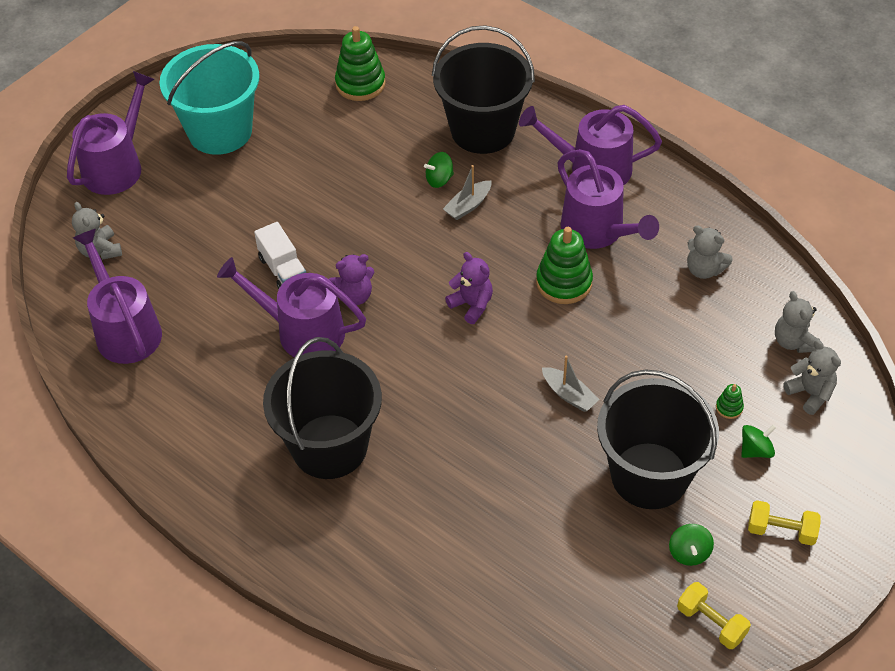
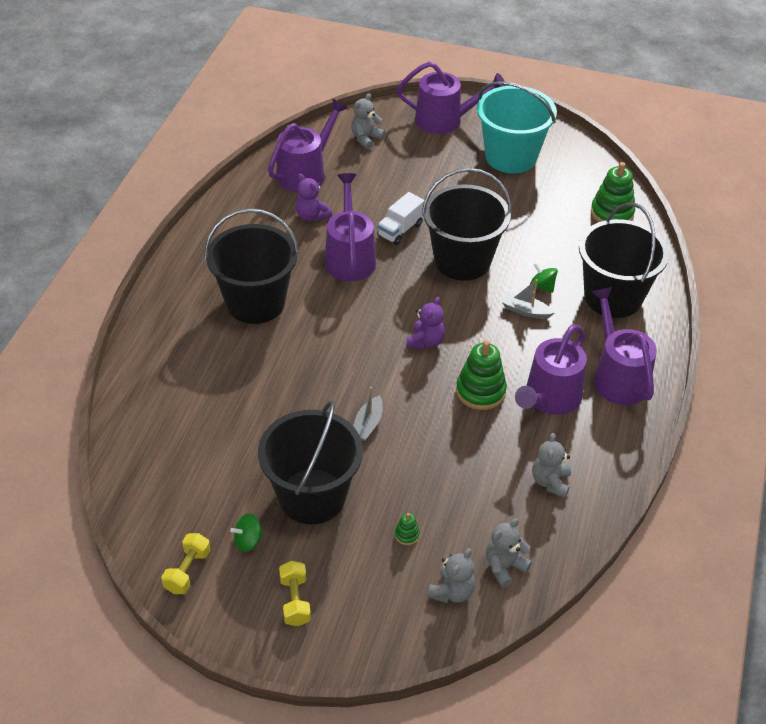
camera: 65 degrees right, 5 degrees down
(354, 296) = (397, 274): purple teddy bear -> purple teddy bear (312, 216)
(364, 231) = (462, 261): none -> black bucket
(755, 450) = (370, 564): green spinning top -> none

